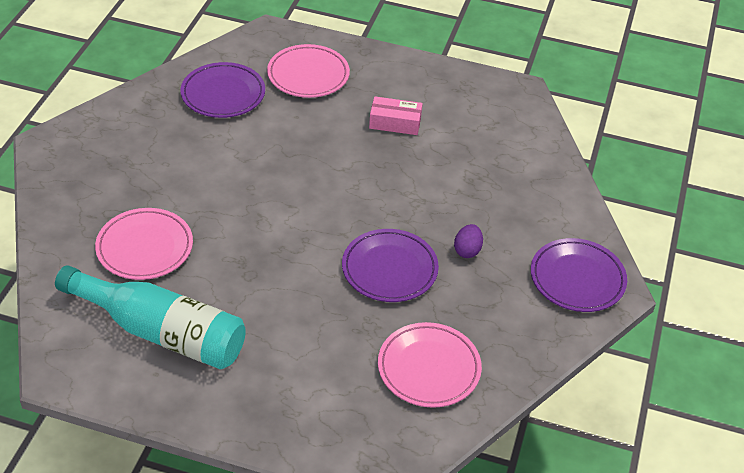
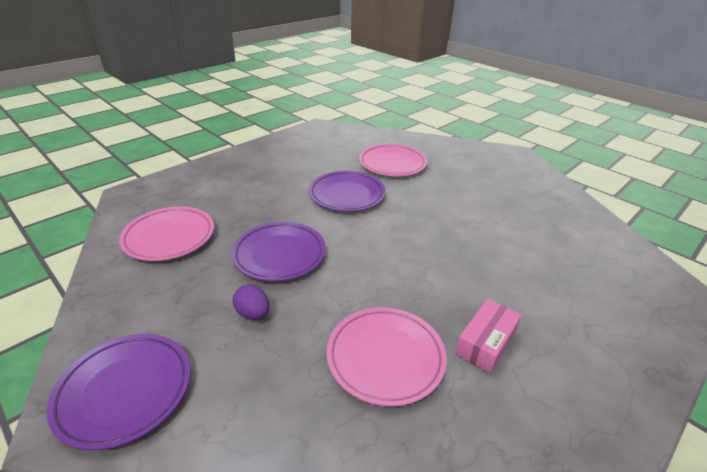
camera: 120 degrees right, 10 degrees down
(161, 332) = (318, 154): turquoise bottle -> none
(223, 94) = (565, 235): purple plate -> purple plate (347, 195)
(308, 75) = (595, 301): pink plate -> pink plate (385, 357)

